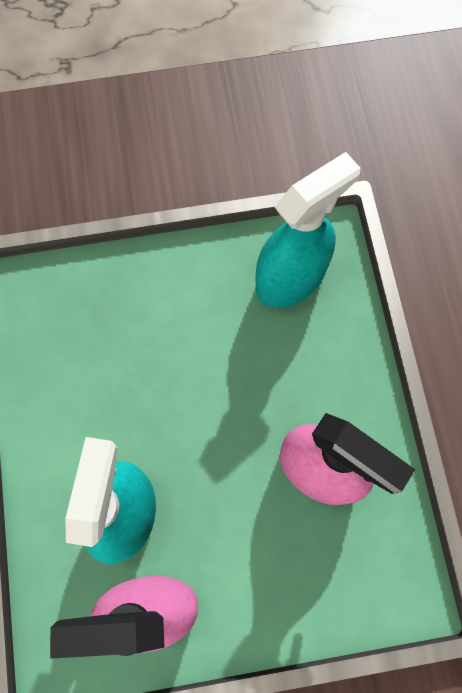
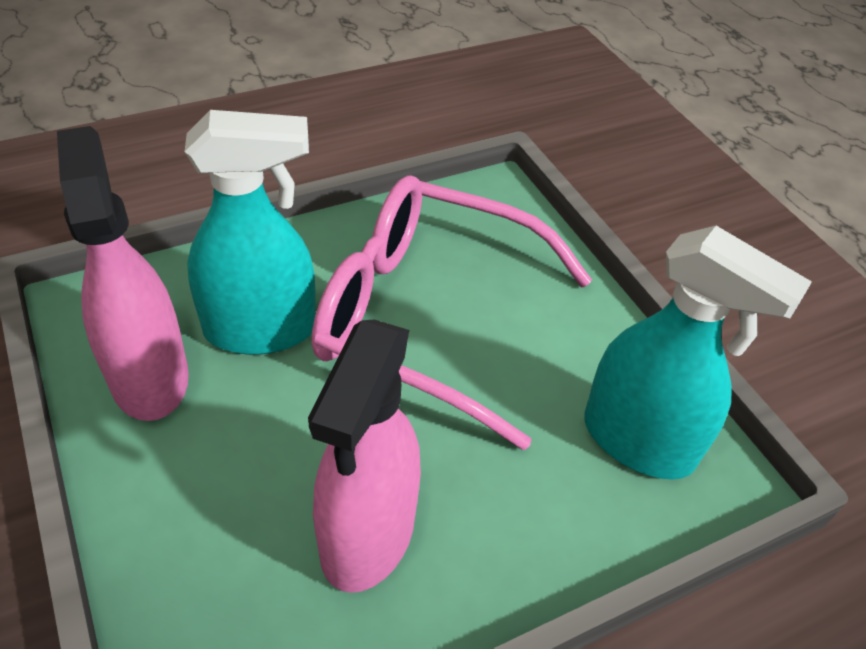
camera: 70 degrees right, 25 degrees down
(149, 382) = (428, 317): none -> pink glasses

